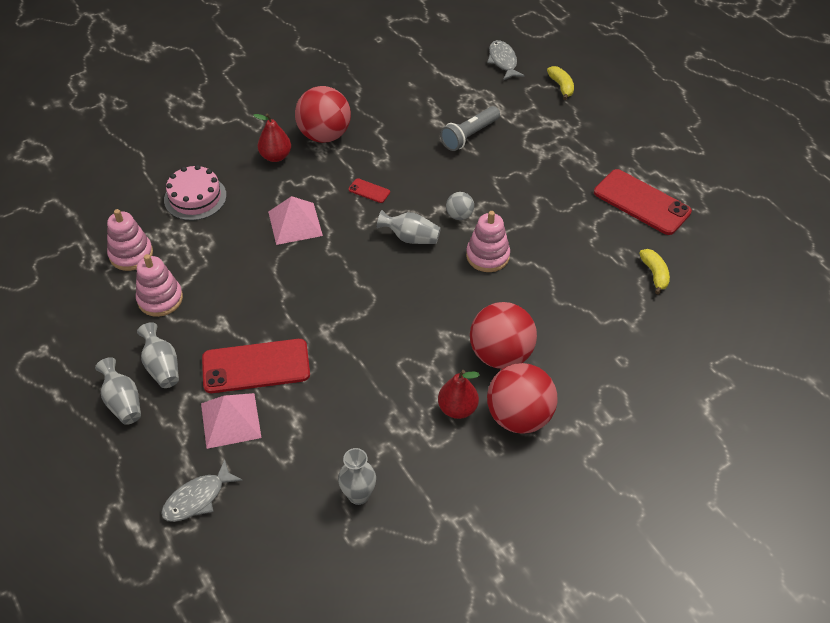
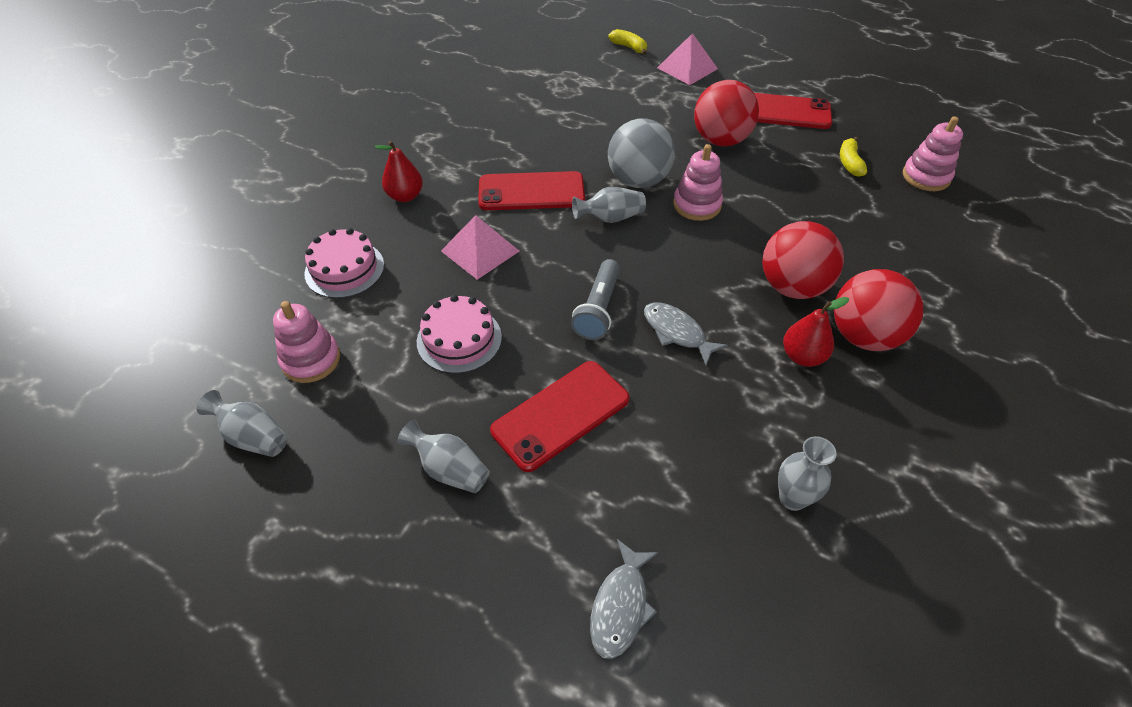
camera: 30 degrees left, 0 degrees up
(123, 402) = (432, 537): grey vase -> grey vase (253, 437)
(160, 299) = (386, 393): pink stacking toy -> pink stacking toy (926, 177)
(231, 283) = (459, 339): none -> pink cake
(231, 420) = (582, 490): pink pyramid -> pink pyramid (687, 68)
(324, 135) = (442, 159): red ball -> red ball (720, 140)
(369, 191) = (531, 192): red phone -> red phone, size x2.30
(459, 215) = (638, 180): grey ball -> grey ball, size x2.09
(469, 135) = (585, 111): grey flashlight -> grey flashlight (598, 309)
(503, 61) = (560, 44): grey fish -> grey fish (677, 332)
(654, 274) = (849, 163): yellow banana -> yellow banana turned 135 degrees counterclockwise

